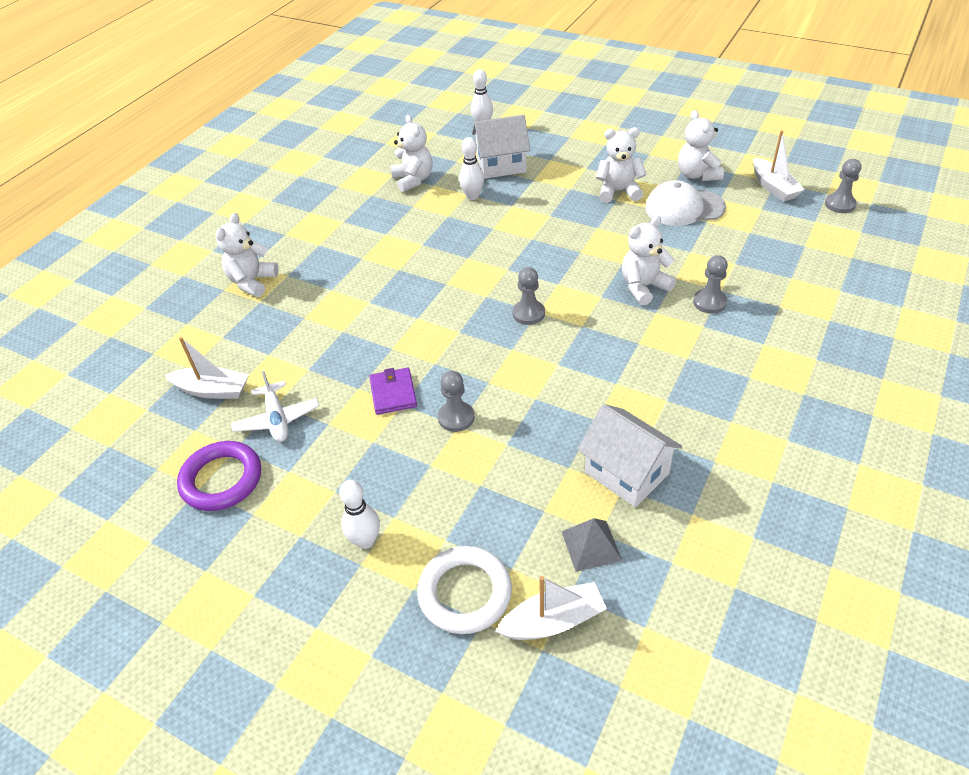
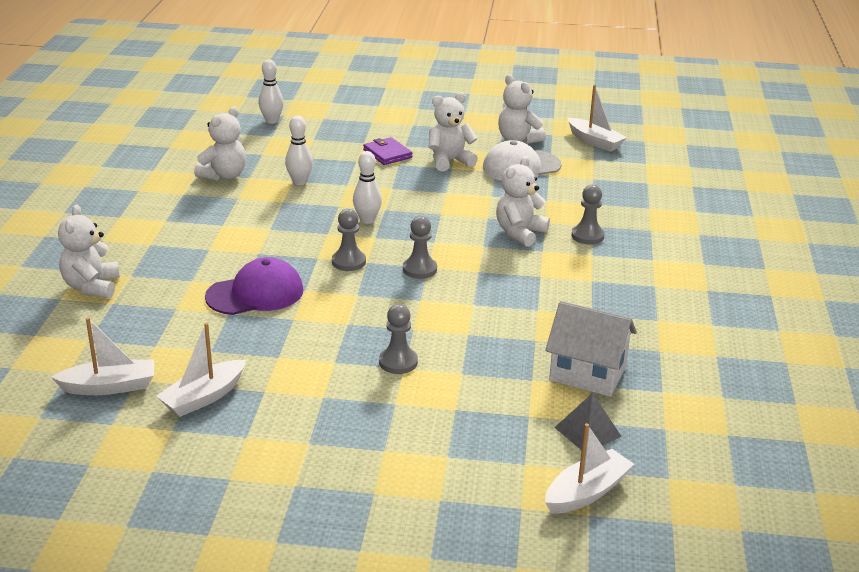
camera: 25 degrees left, 15 degrees down
(221, 479) = (174, 458): purple ring -> none
(277, 419) = (204, 397): white plane -> white boat
(365, 541) = (367, 474): white bowling pin -> white bowling pin (367, 220)
(374, 314) = (255, 294): none -> purple cap
(393, 393) = (319, 354): purple wallet -> purple wallet (387, 154)
(413, 180) = (224, 175): white teddy bear -> white teddy bear turned 75 degrees clockwise
(465, 593) = (492, 491): white ring -> none
(501, 166) = (314, 153): white house -> none
(839, 204) = (660, 148): grey pawn -> grey pawn (348, 262)

